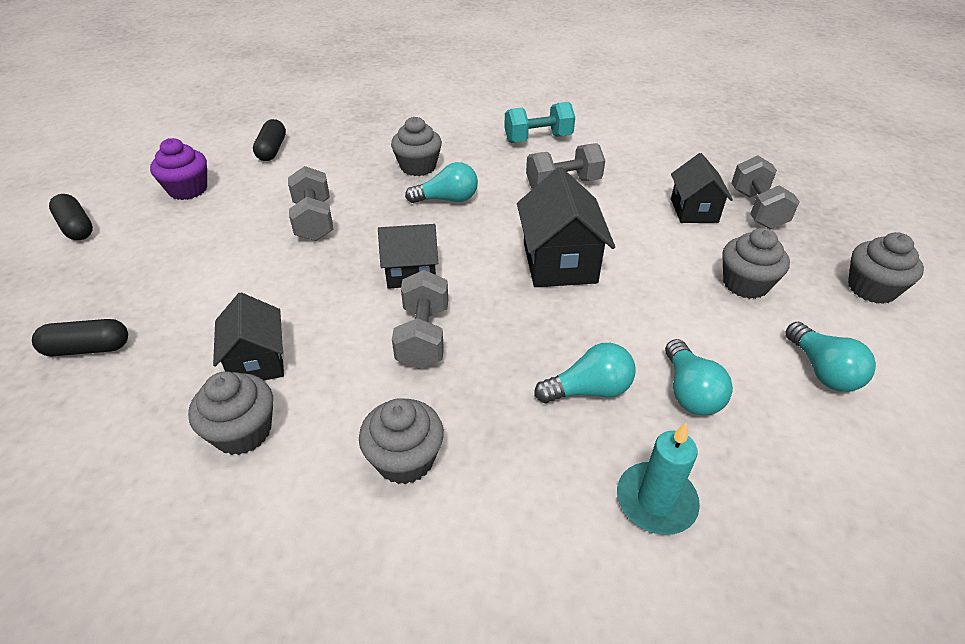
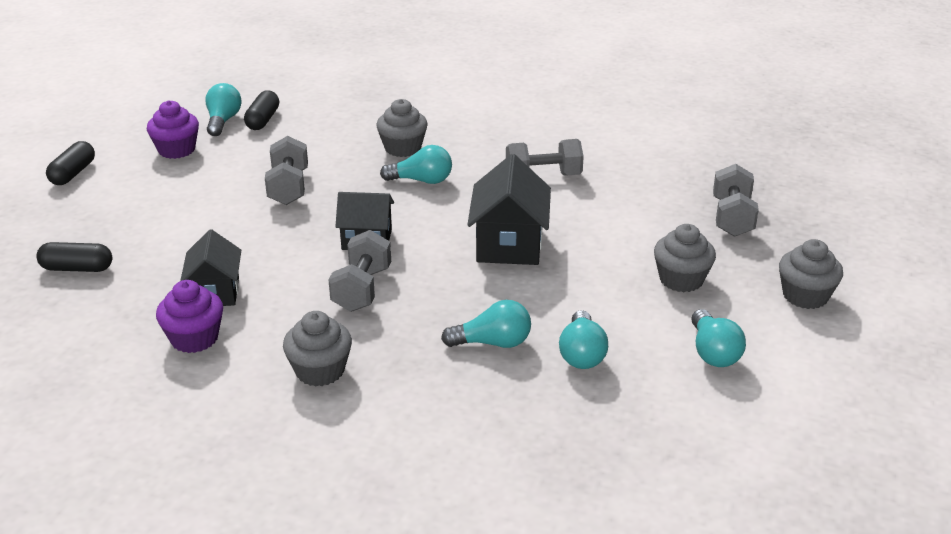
camera: 10 degrees right, 10 degrees down
(76, 227) = (73, 173): black capsule -> black capsule turned 45 degrees clockwise
(232, 154) = (223, 121): none -> turquoise light bulb
(243, 432) = (194, 338): grey cupcake -> purple cupcake
(538, 139) = (535, 132): turquoise dumbbell -> none
(656, 501) = (514, 420): turquoise candle -> none
(694, 210) = (665, 213): black house -> none

